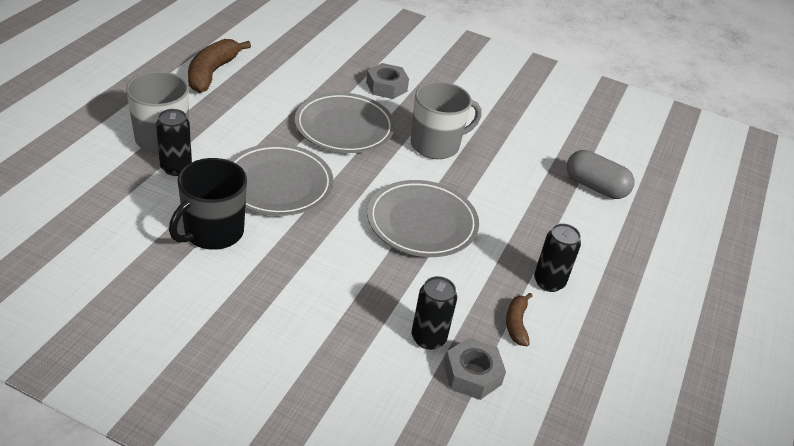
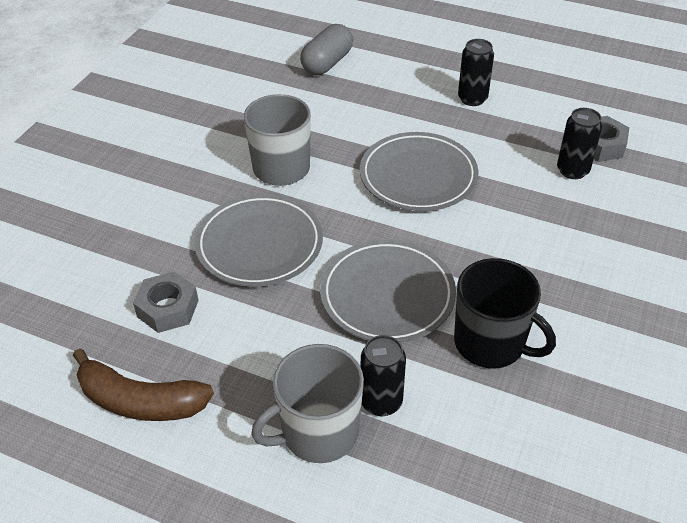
camera: 85 degrees left, 5 degrees up
(386, 87) = (162, 211): grey nut -> grey nut (168, 308)
(516, 324) = (531, 119): brown banana -> none

